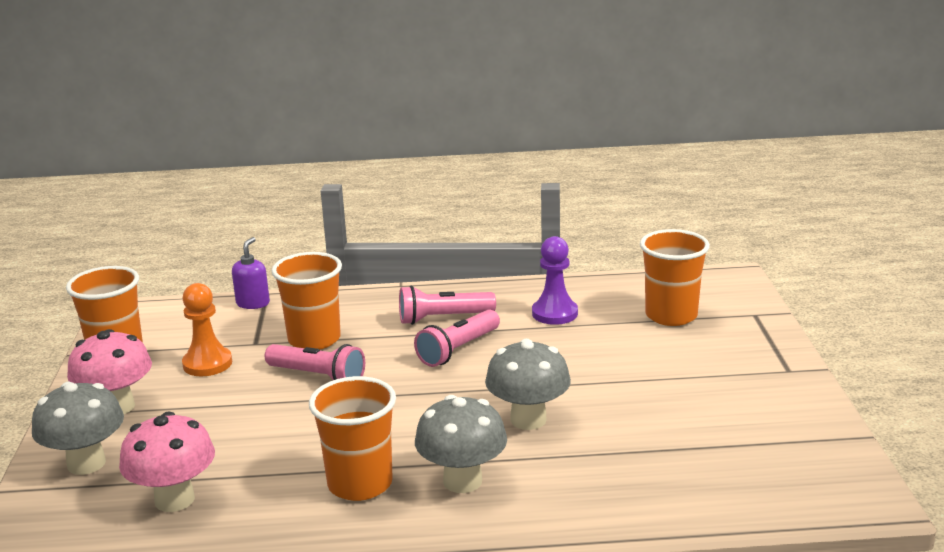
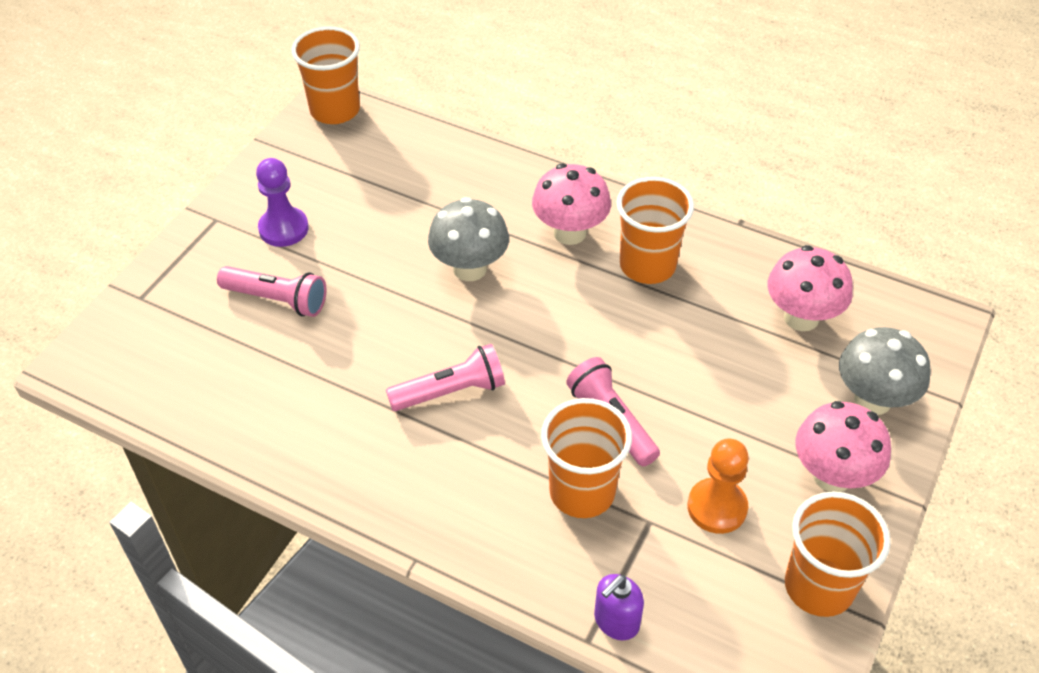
camera: 150 degrees left, 25 degrees up
(443, 318) = (422, 456): pink flashlight -> pink flashlight (277, 300)
(462, 481) = (570, 233): grey mushroom -> pink mushroom
(554, 313) = (308, 401): purple pawn -> purple pawn (283, 228)
(671, 315) = (210, 336): orange cup -> orange cup (335, 110)

